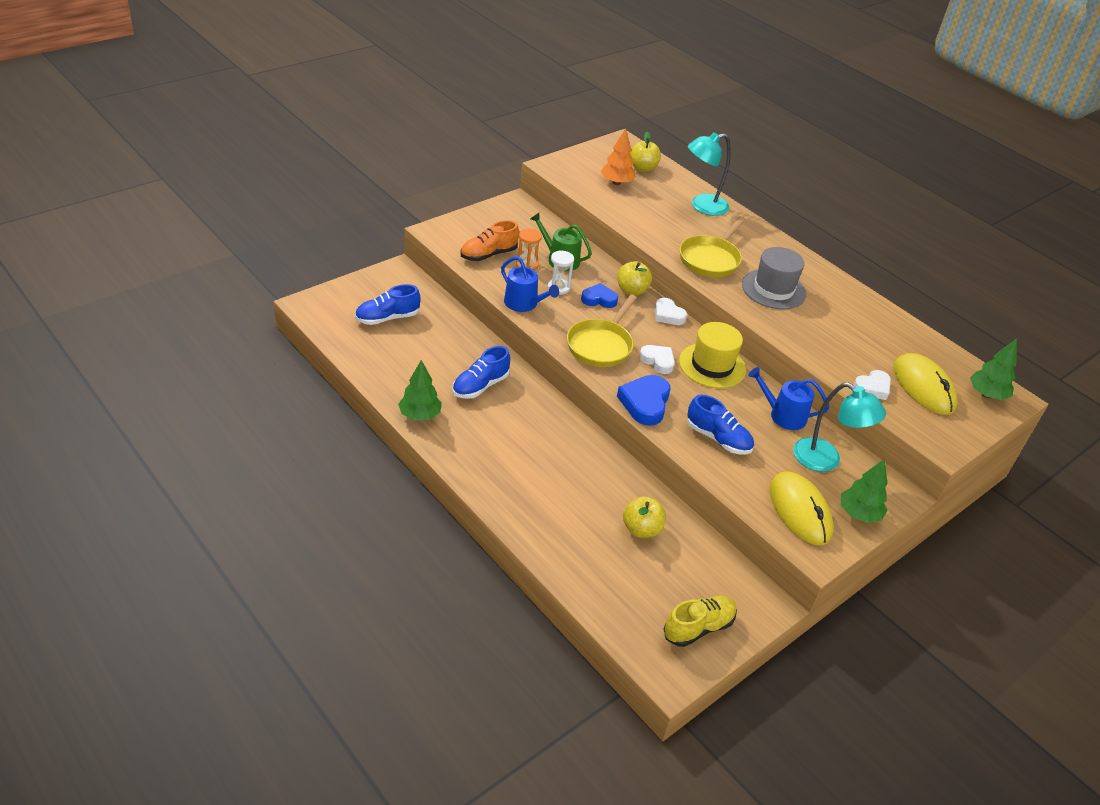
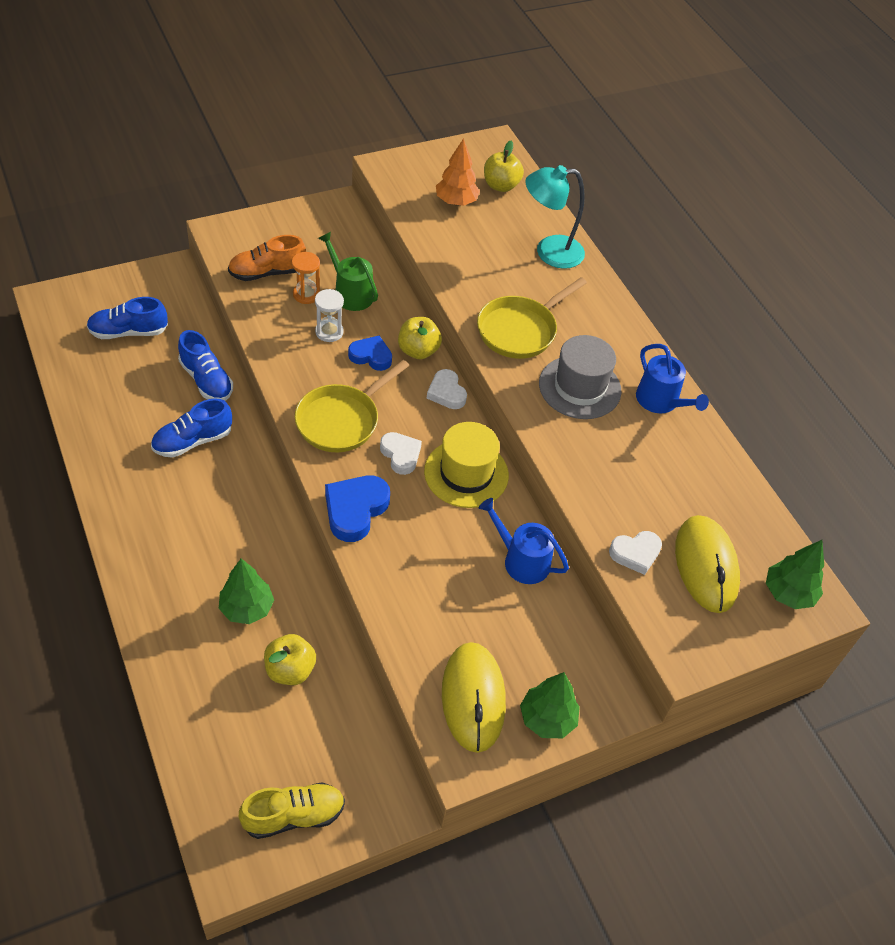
camera: 15 degrees right, 10 degrees up
(420, 415) = (105, 467): green tree -> green tree (247, 608)
(524, 304) = (276, 347): blue watering can -> blue watering can (660, 401)
(718, 438) = (421, 576): blue shoe -> blue shoe (206, 380)
(825, 460) = (543, 634): turquoise lamp -> none

